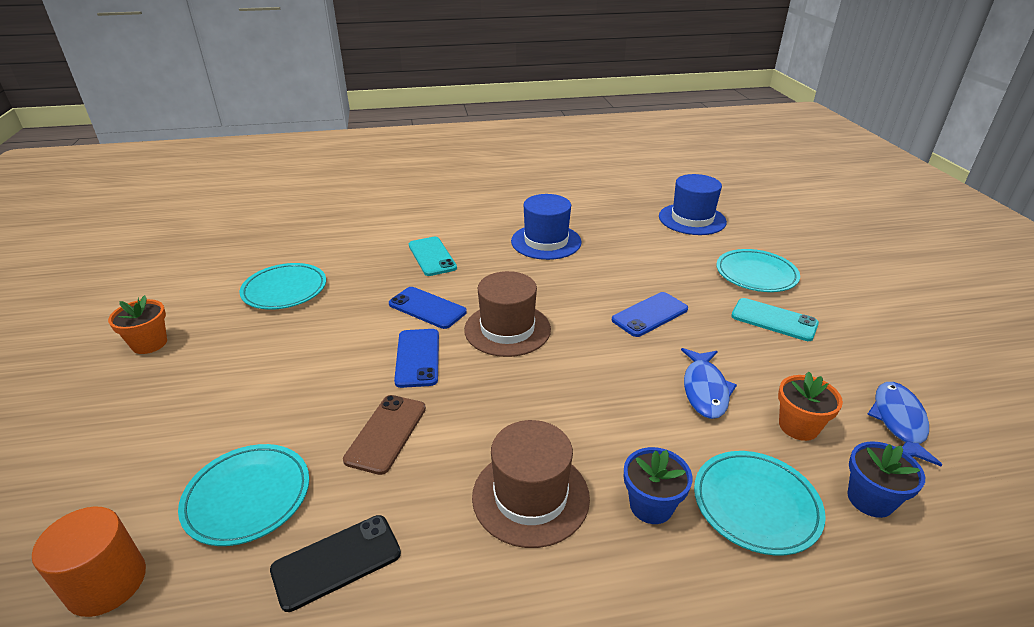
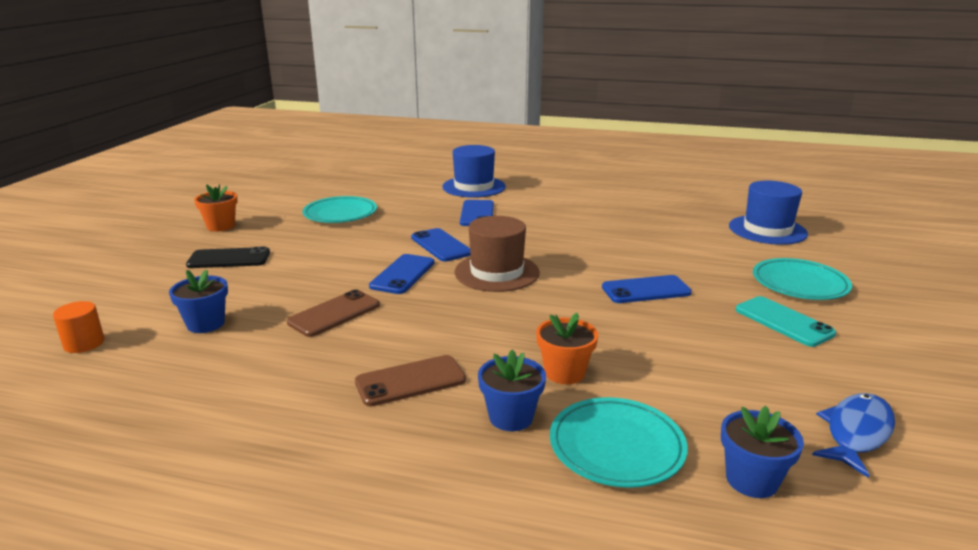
camera: 25 degrees right, 10 degrees down
(107, 583) = (84, 343): orange cylinder -> orange cylinder, size x0.66
(247, 497) = (206, 324): turquoise plate -> blue flower pot
(336, 562) = (230, 376): black phone -> black phone (229, 259)
(432, 256) = (477, 214): turquoise phone -> blue phone
(530, 496) = (410, 381): brown hat -> brown phone
(546, 241) = (592, 221): blue hat -> blue hat (474, 187)
(705, 389) = (648, 354): blue fish -> none
(798, 426) = (725, 405): orange flower pot -> orange flower pot (564, 372)

